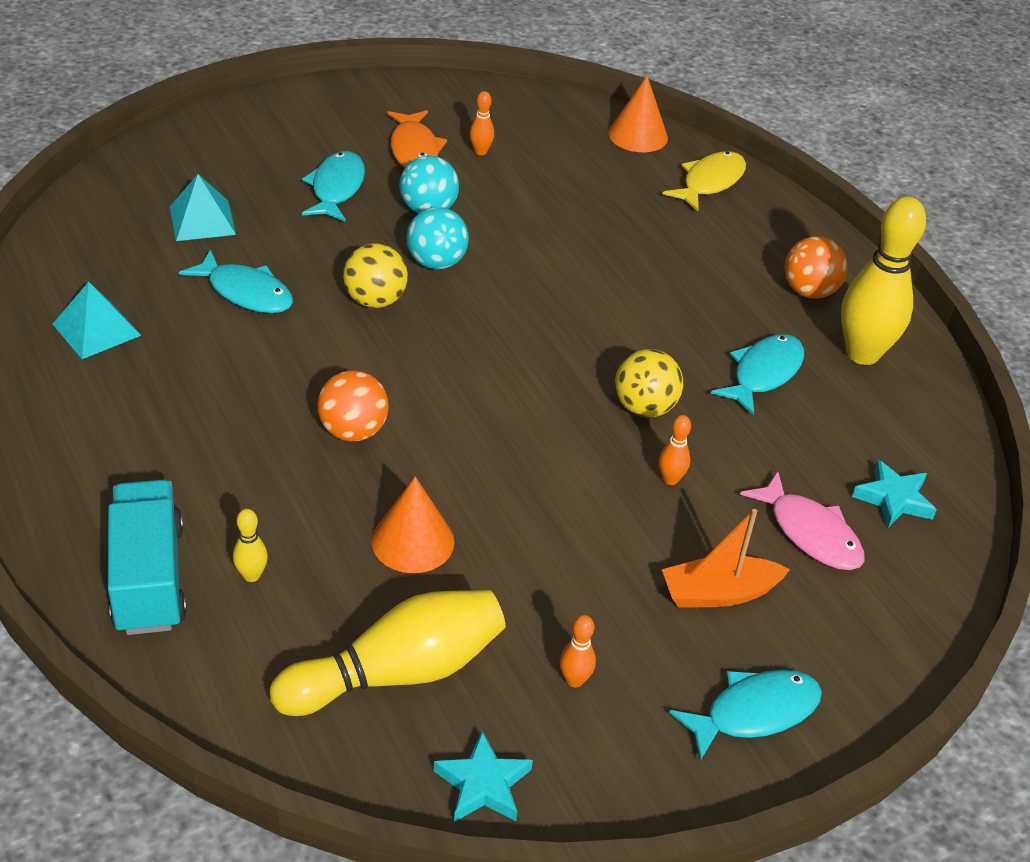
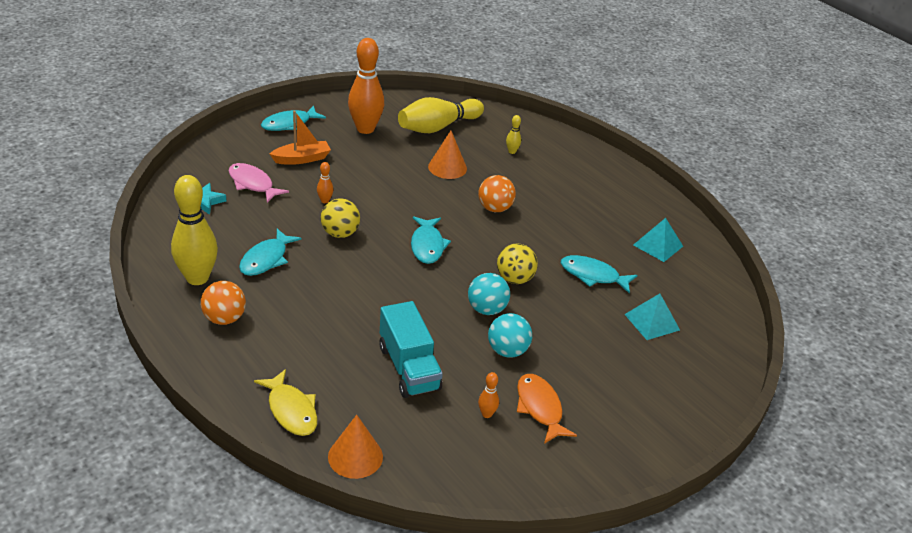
camera: 170 degrees right, 5 degrees down
(149, 578) = (553, 148): turquoise truck -> turquoise truck (409, 368)
(336, 188) = (580, 361): turquoise fish -> turquoise fish (427, 246)
(483, 784) = (396, 102): turquoise star -> none
(574, 680) = (365, 129): orange bowling pin -> orange bowling pin, size x2.39
(710, 182) = (291, 410): yellow fish -> yellow fish turned 60 degrees counterclockwise

